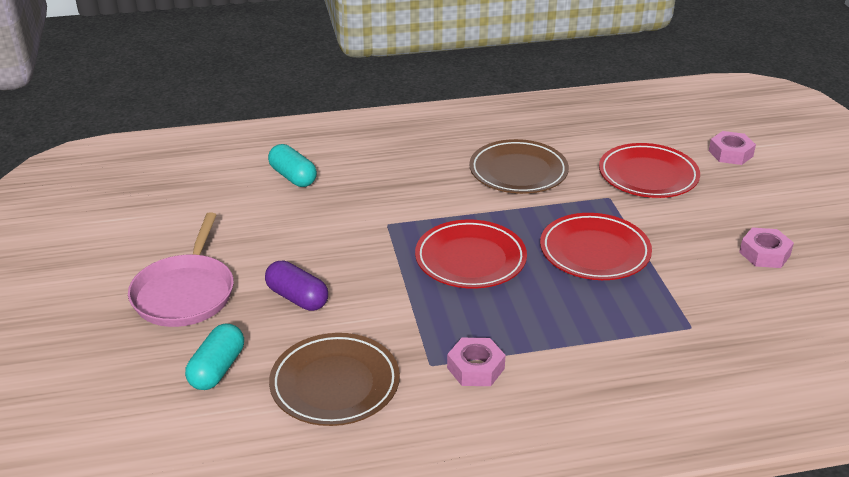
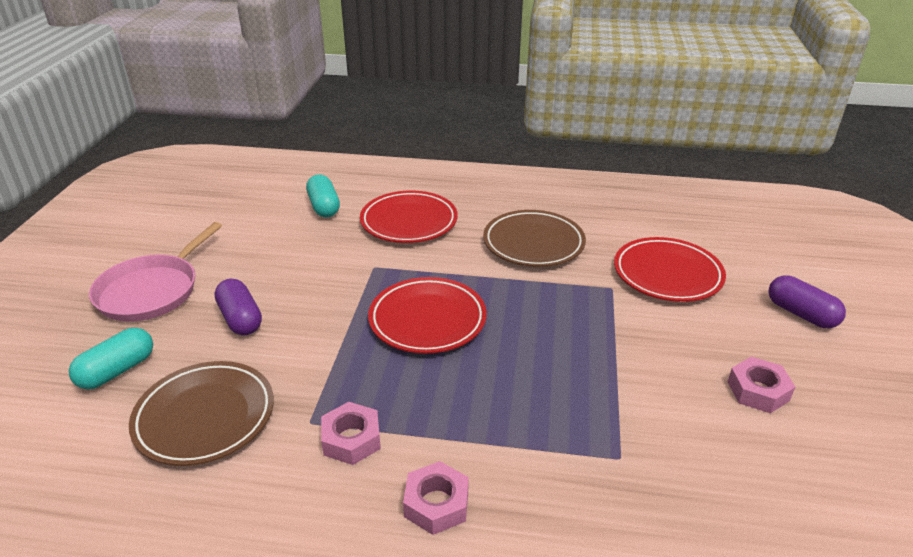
camera: 20 degrees right, 0 degrees up
(594, 252) = (560, 342): red plate -> red plate (409, 222)
(730, 153) = (775, 269): pink nut -> pink nut (436, 504)
(767, 186) = (801, 314): none -> purple capsule

